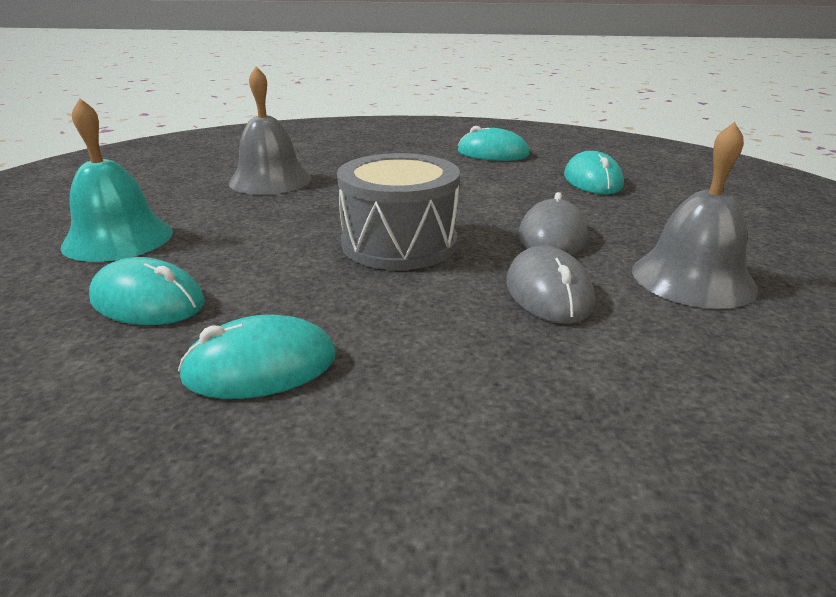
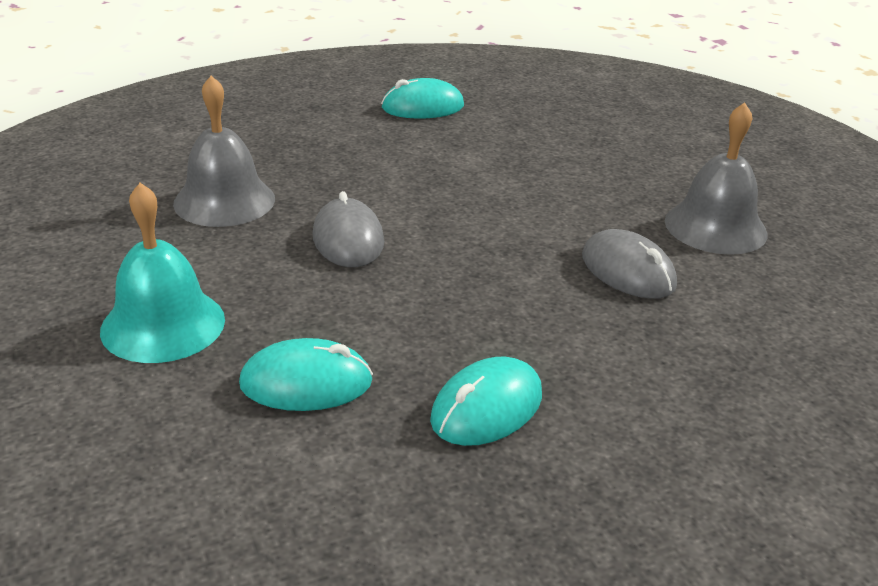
camera: 30 degrees left, 5 degrees up
(399, 243) = (458, 252): grey drum -> none
(552, 236) = (579, 209): grey mouse -> grey mouse (348, 239)
(592, 181) = (552, 128): turquoise mouse -> none

